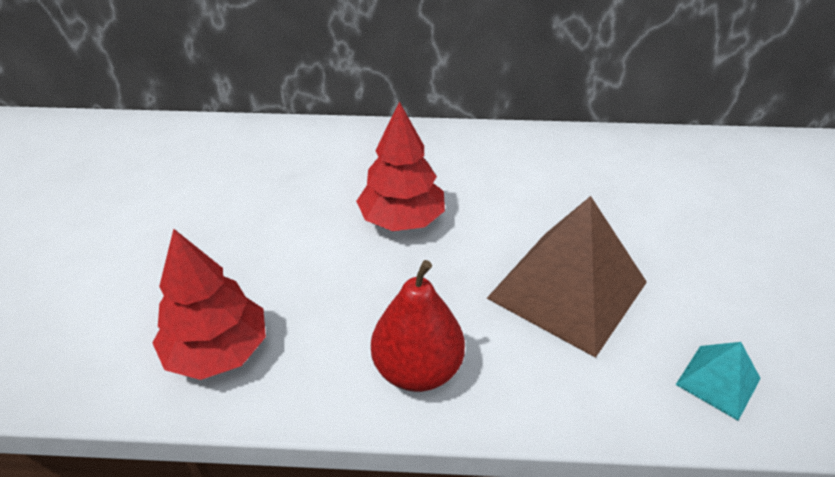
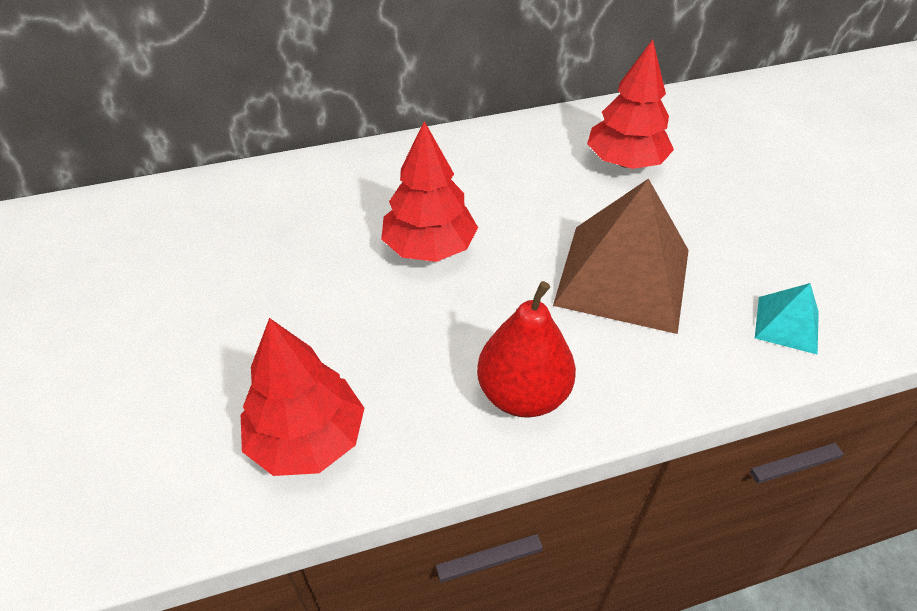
camera: 20 degrees left, 5 degrees up
(623, 186) = (625, 162): none -> red tree

